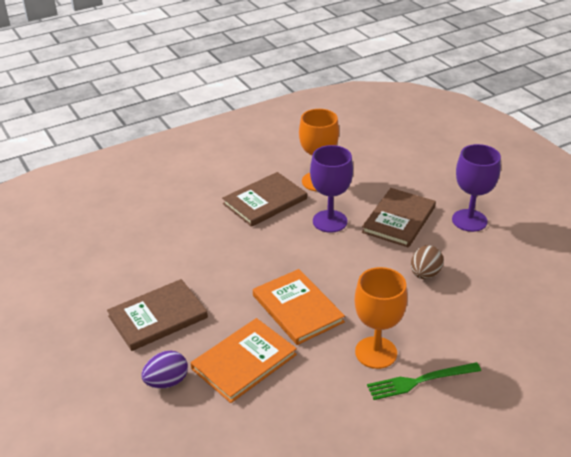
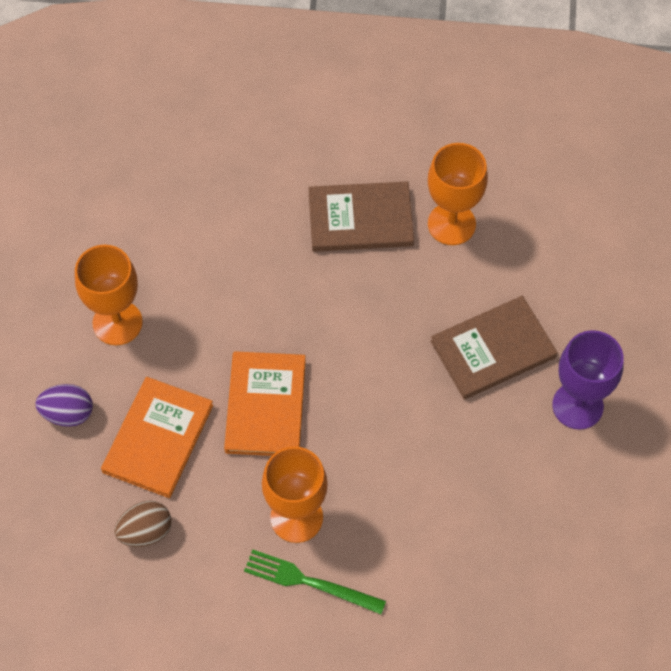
camera: 35 degrees right, 25 degrees up
(158, 317) = (117, 323): brown book -> orange goblet
(244, 361) = (158, 438): orange book -> orange book turned 60 degrees counterclockwise
(330, 221) = (409, 300): purple goblet -> none
(425, 274) = (445, 450): brown egg -> brown egg (145, 531)

